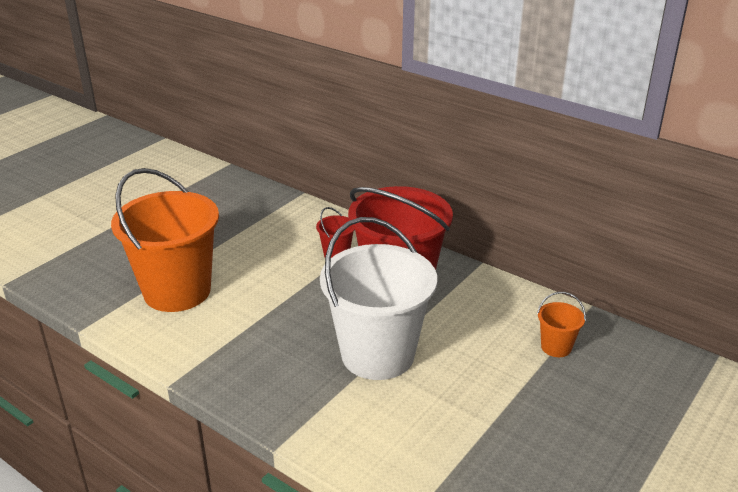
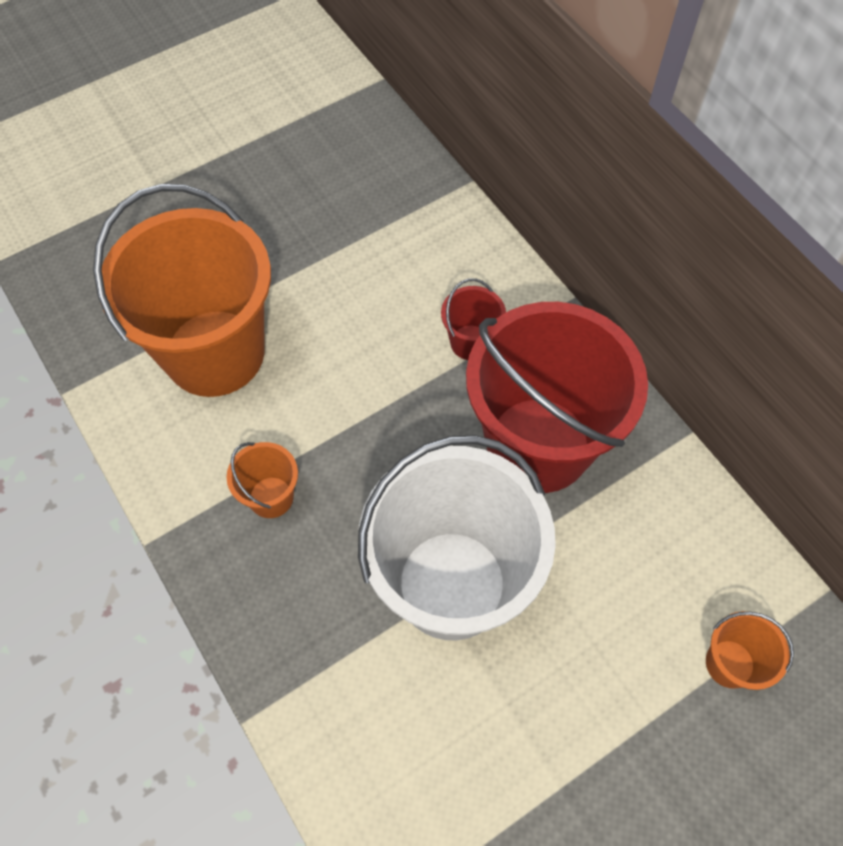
camera: 20 degrees right, 30 degrees up
(244, 344) = (271, 497): none -> orange bucket

